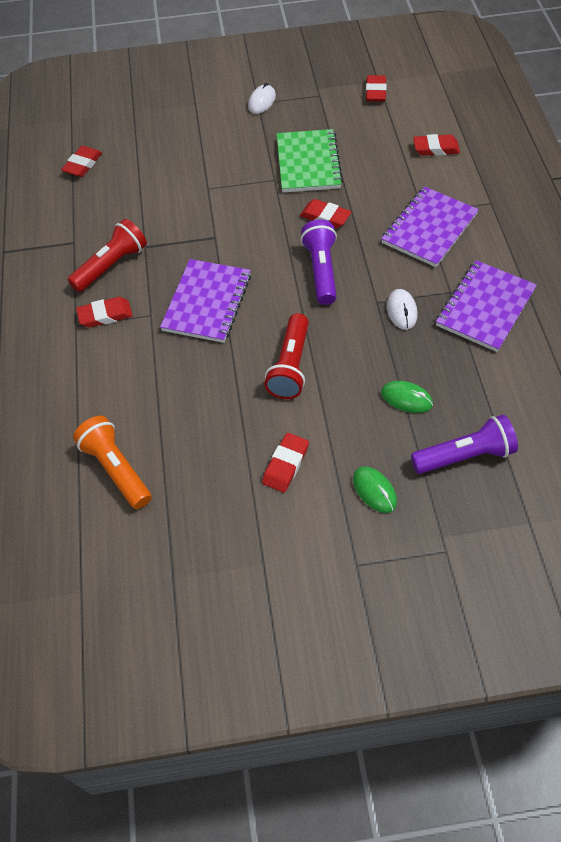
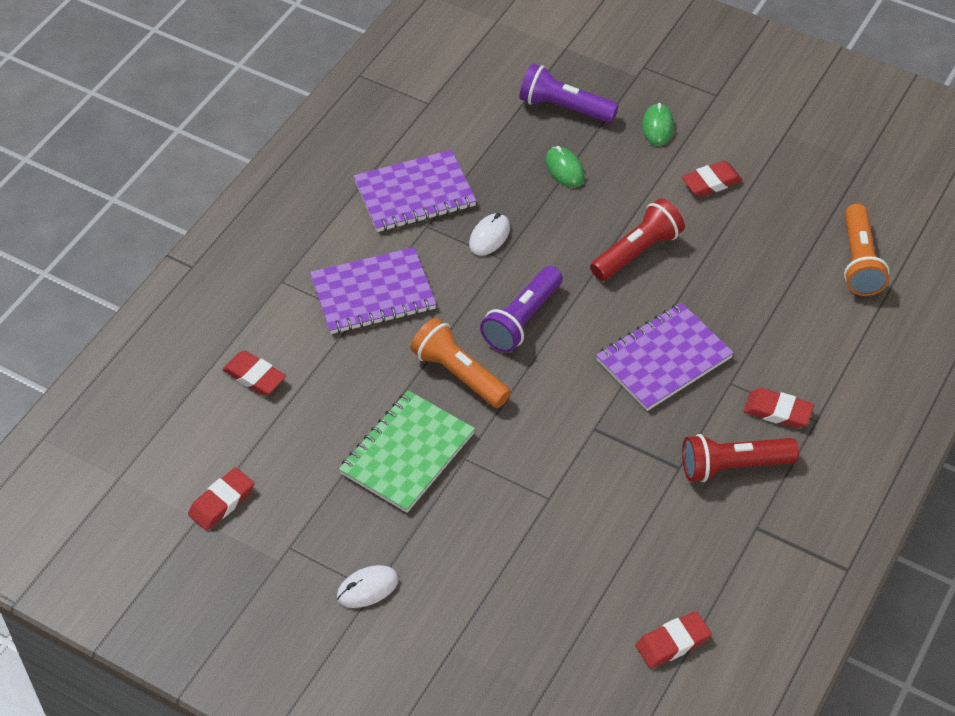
camera: 145 degrees left, 5 degrees down
(325, 217) = (458, 374): red eraser -> orange flashlight

